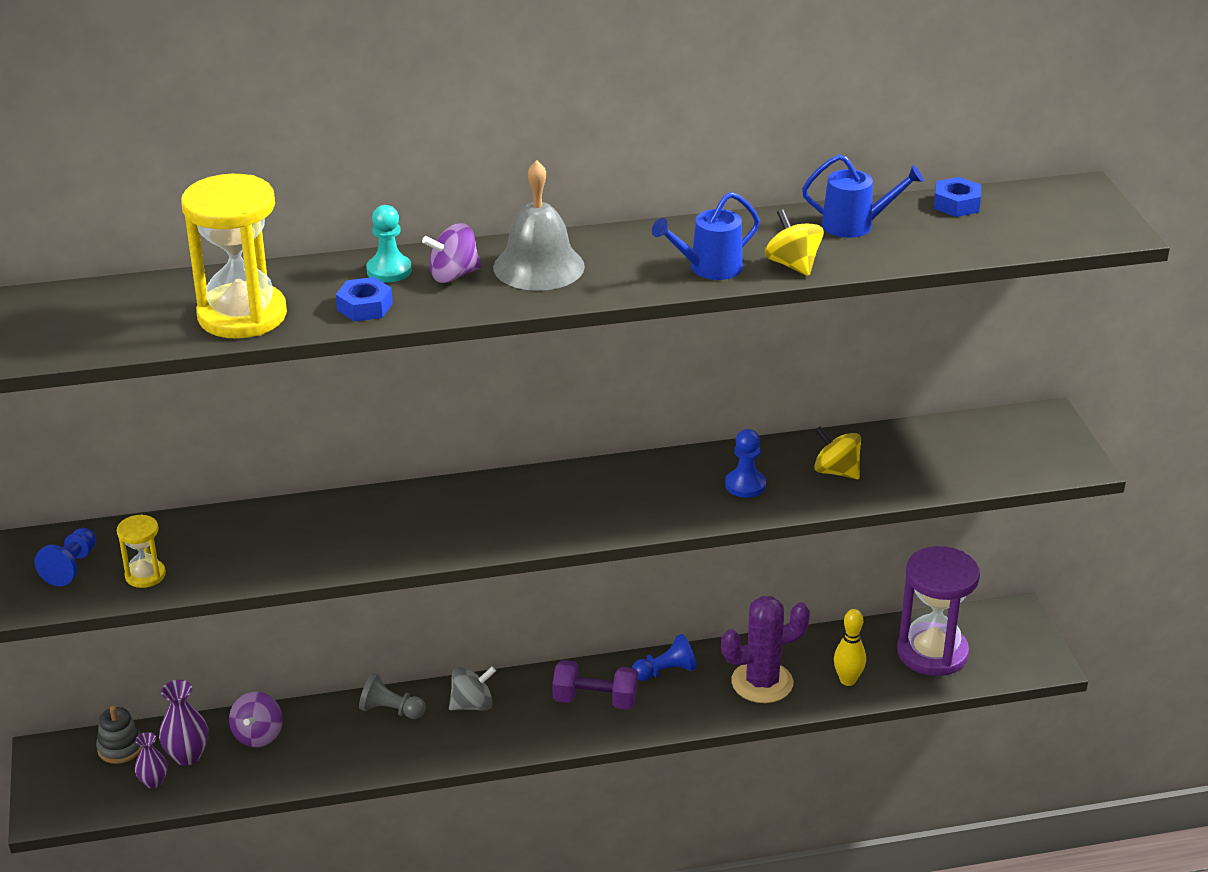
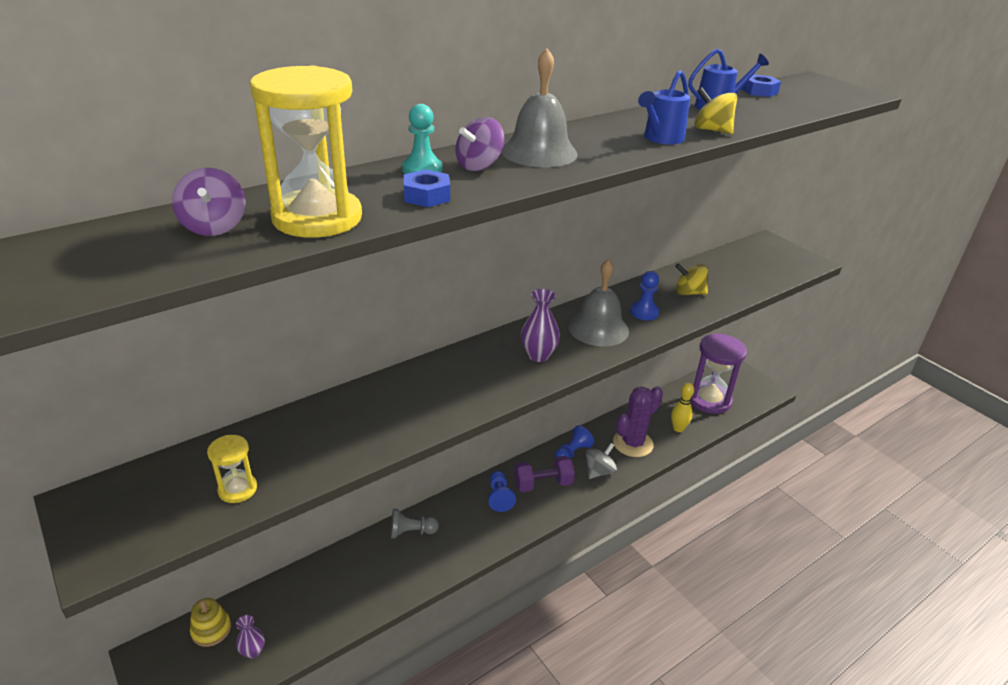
camera: 25 degrees left, 0 degrees up
(71, 567) = (160, 500): blue pawn -> blue pawn (499, 497)
(120, 748) = (211, 629): grey stacking toy -> yellow stacking toy
(187, 756) = (272, 618): purple vase -> purple vase (538, 355)
(258, 735) = (321, 582): purple spinning top -> purple spinning top (214, 227)
(472, 705) = (465, 511): grey spinning top -> grey spinning top (599, 471)
(663, 493) = (598, 328): none -> grey bell

